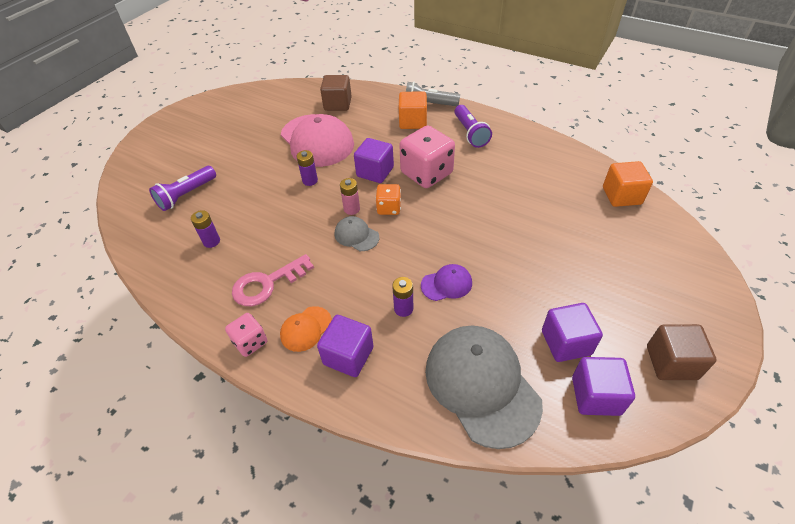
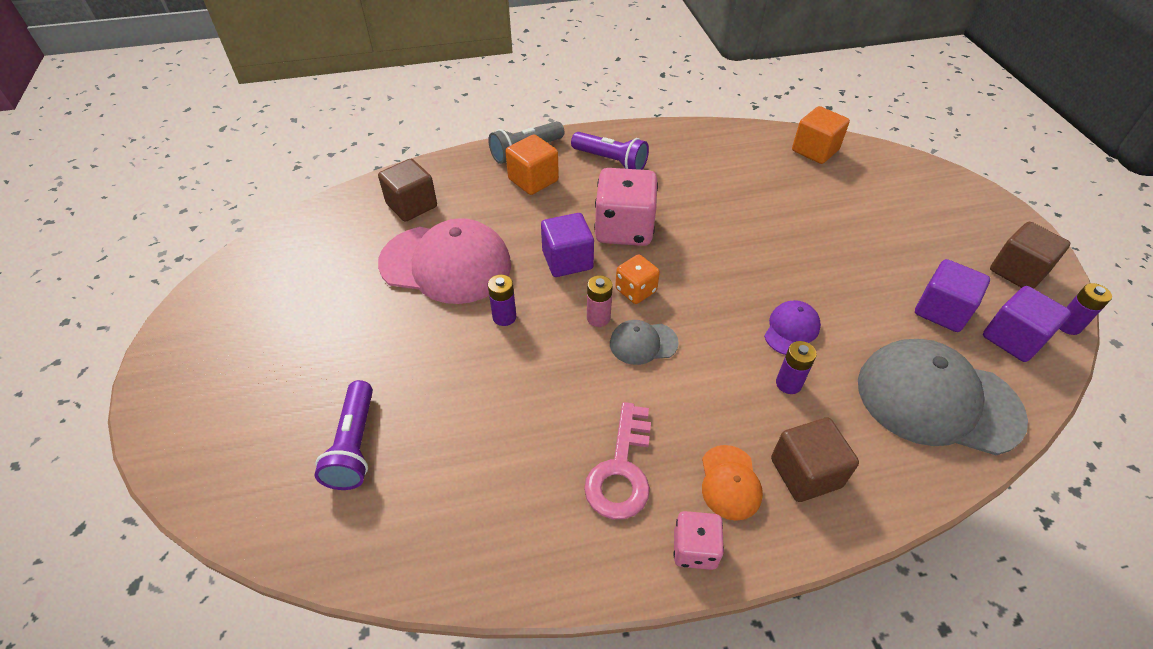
camera: 45 degrees left, 0 degrees up
(211, 241) = (479, 476): purple battery -> purple battery (1068, 326)
(348, 356) = (805, 473): purple cube -> brown cube

